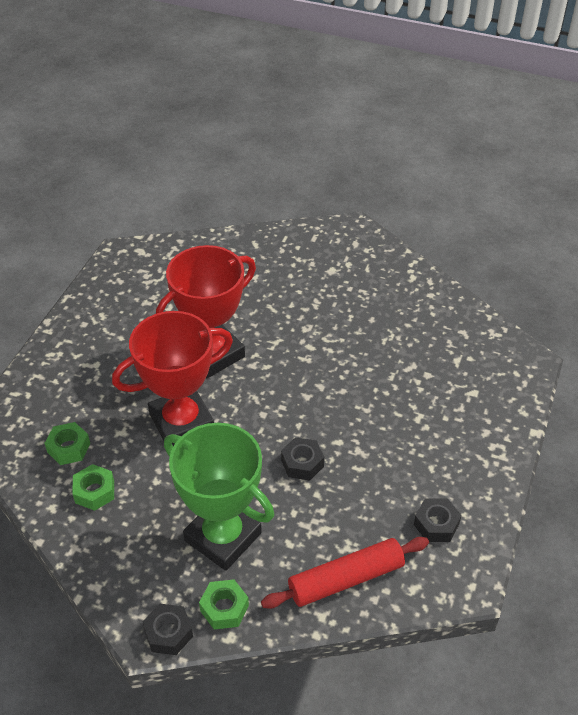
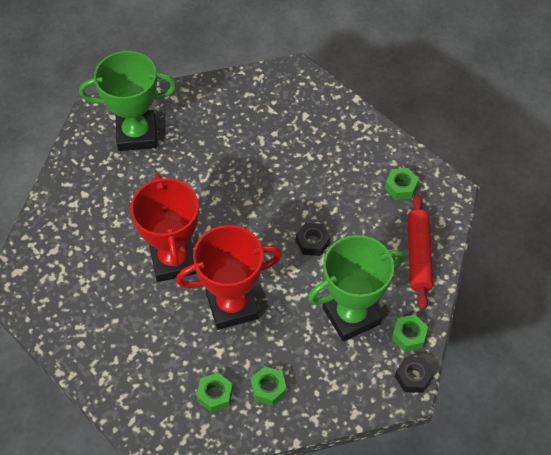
camera: 65 degrees left, 10 degrees up
(181, 422) = (232, 306): red trophy -> red trophy turned 75 degrees clockwise
(346, 268) = (137, 134): none -> green trophy
(436, 524) = (401, 187): black nut -> green nut

